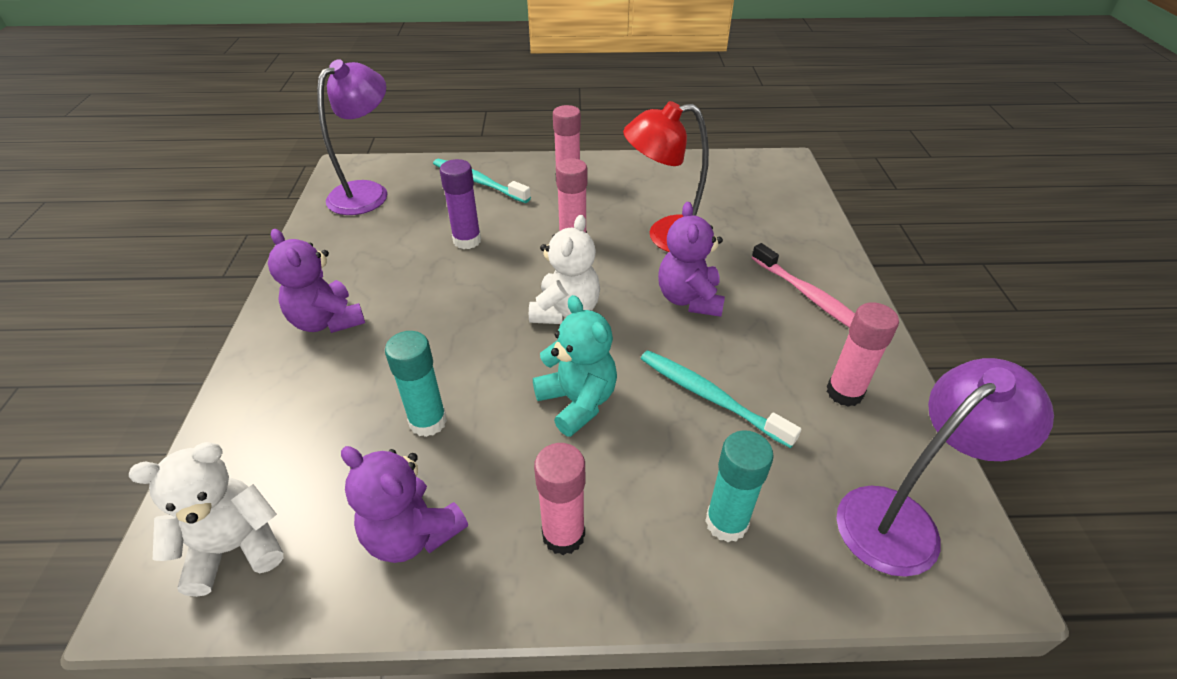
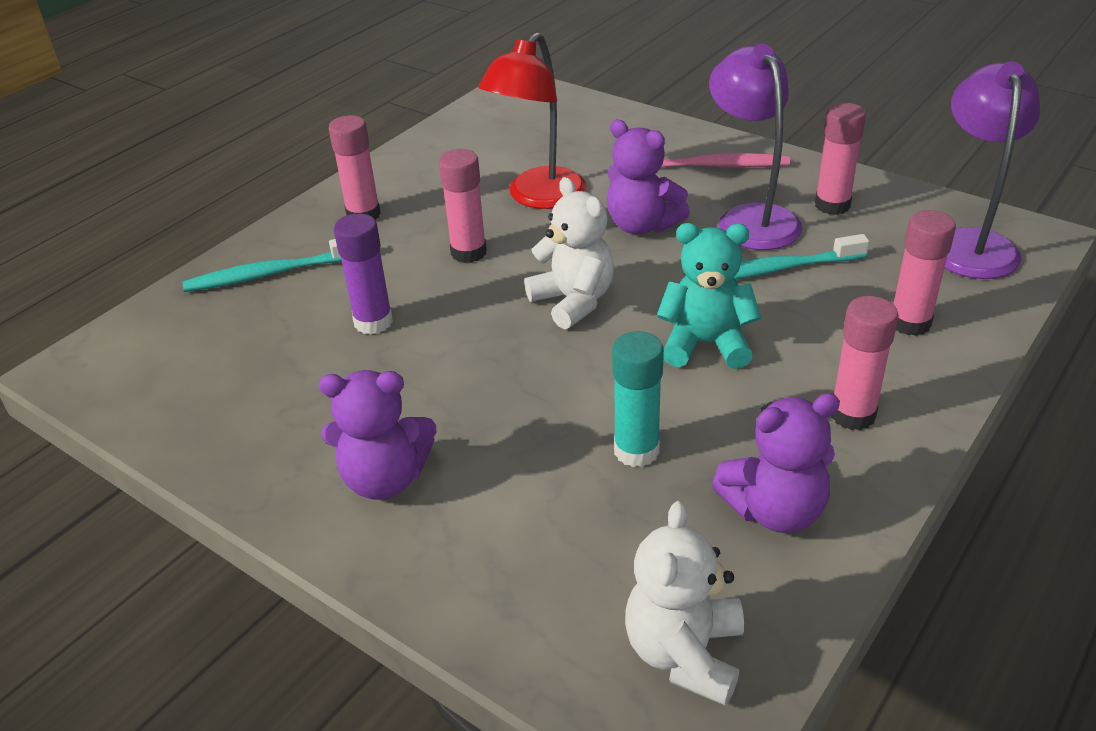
camera: 50 degrees left, 5 degrees down
(367, 192) = (159, 366): purple lamp -> purple lamp (751, 218)
(726, 522) = (910, 323): turquoise glue stick -> pink glue stick

